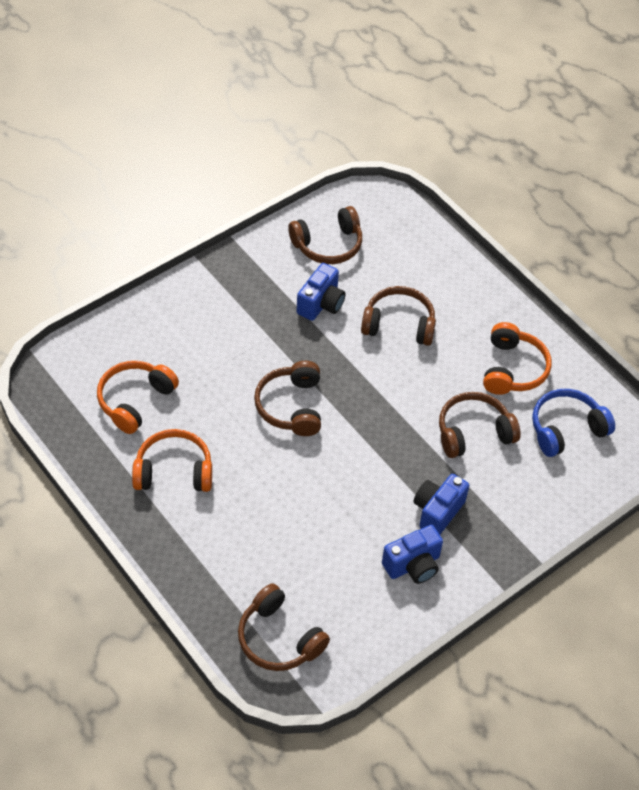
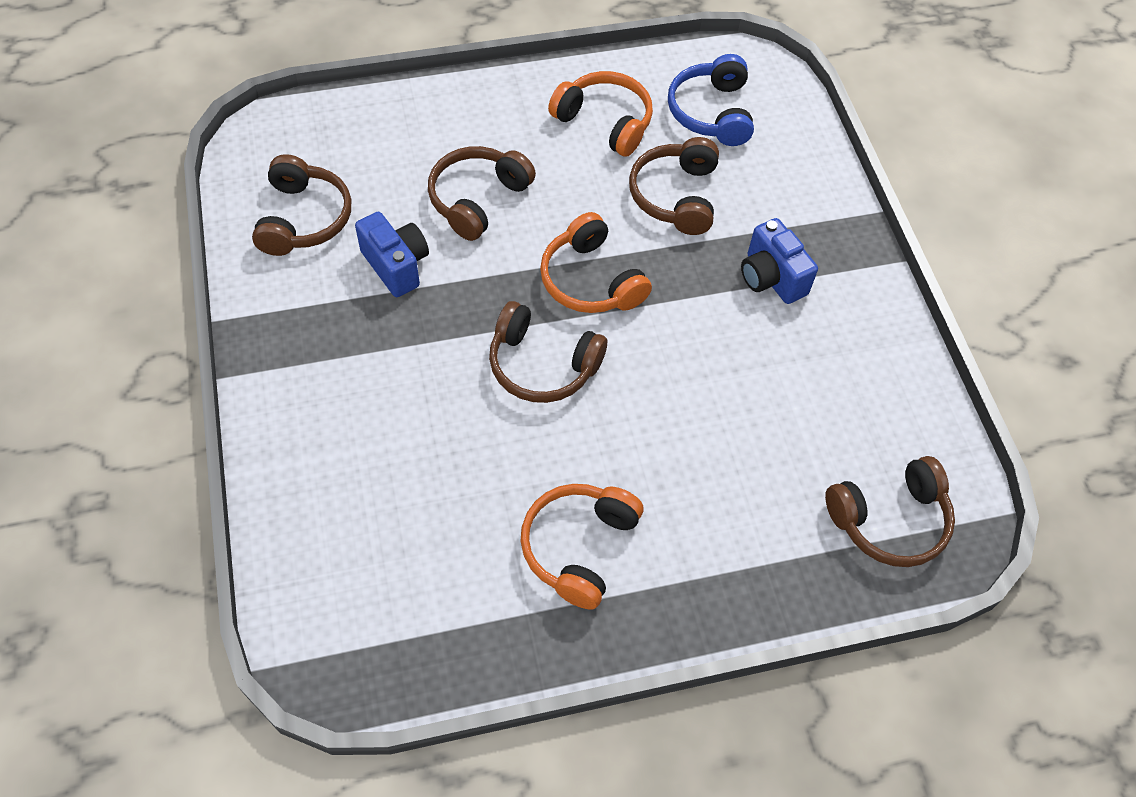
camera: 65 degrees left, 5 degrees up
(135, 401) = (432, 553): orange headphones -> orange headphones (591, 280)
(413, 565) = (836, 333): blue camera -> none

